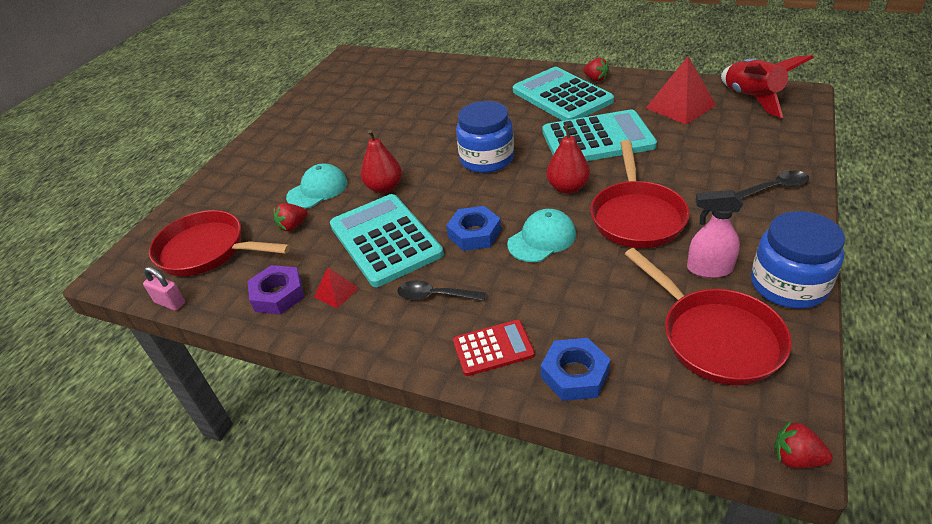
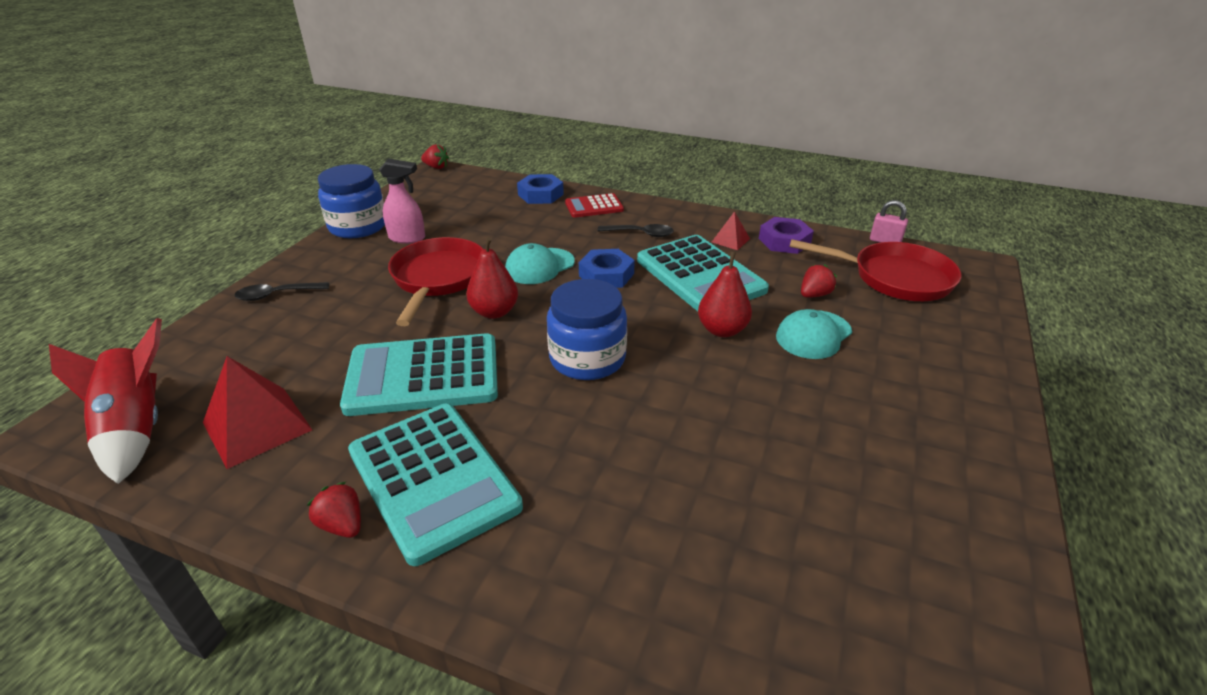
camera: 175 degrees right, 5 degrees down
(715, 337) = (437, 205): red pan -> none

